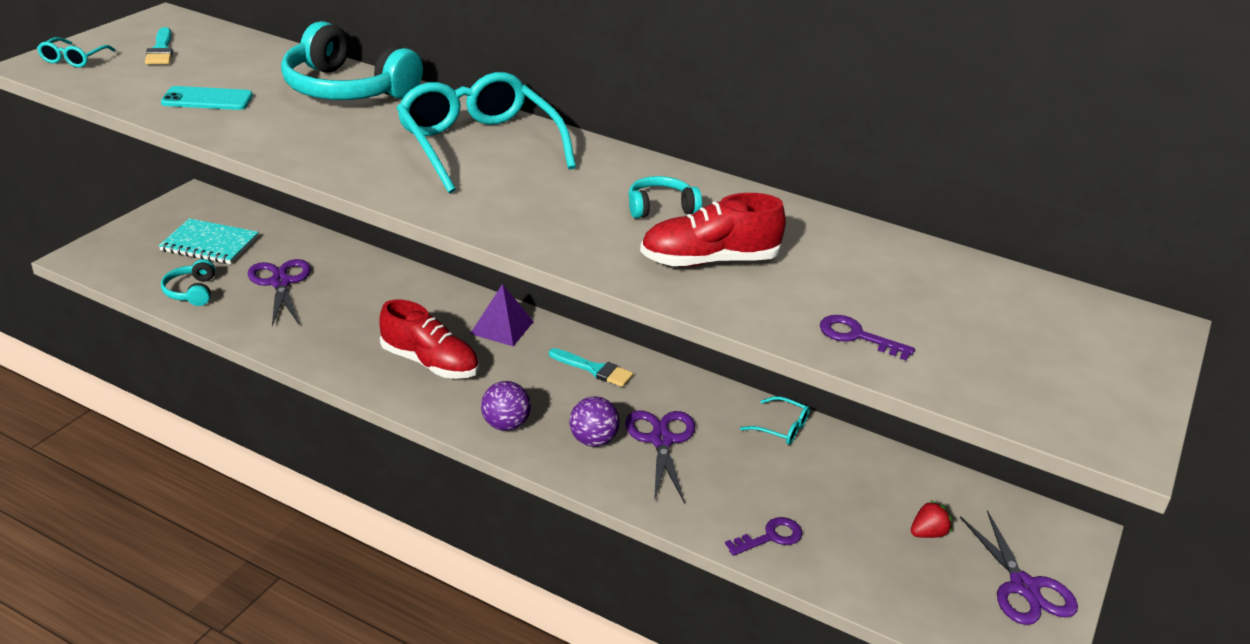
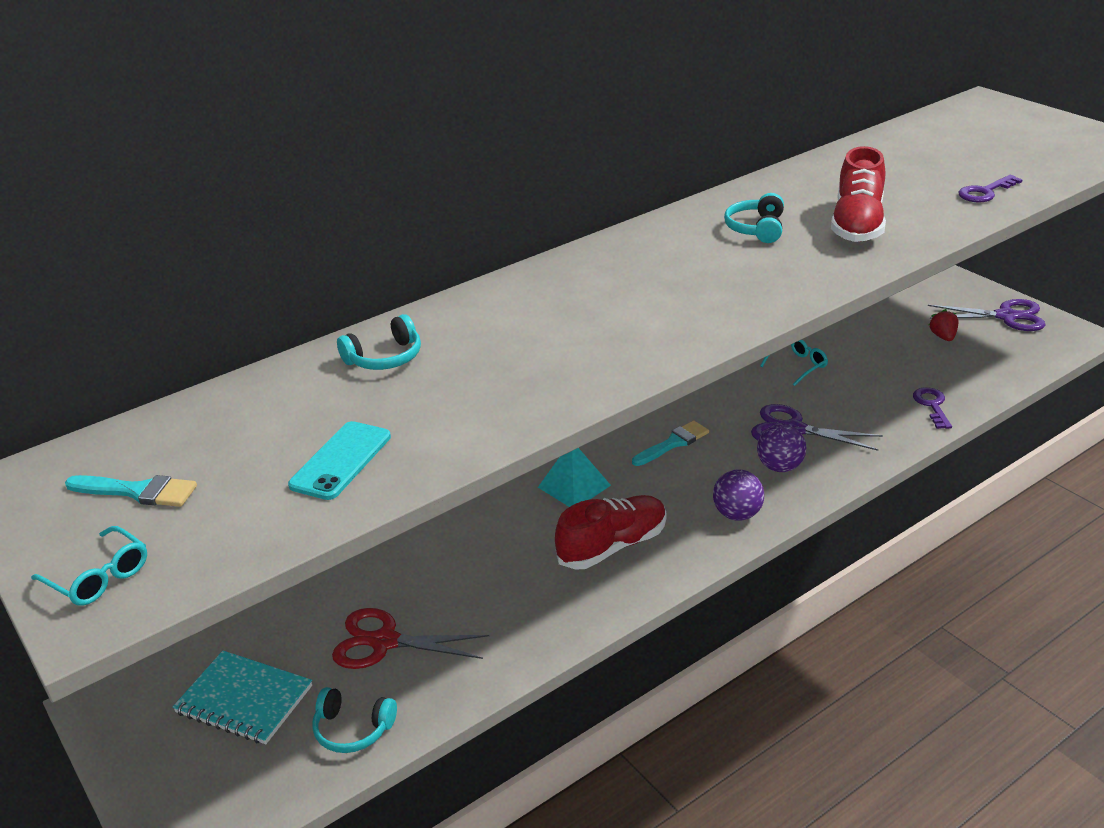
camera: 60 degrees left, 0 degrees up
(210, 244) = (244, 700): turquoise notebook -> turquoise notebook turned 75 degrees clockwise
(280, 283) = (384, 642): purple scissors -> red scissors
(347, 89) = (385, 358): turquoise headphones -> turquoise headphones, size x0.48
(479, 146) = (584, 296): turquoise glasses -> none
(502, 327) = (574, 486): purple pyramid -> turquoise pyramid

